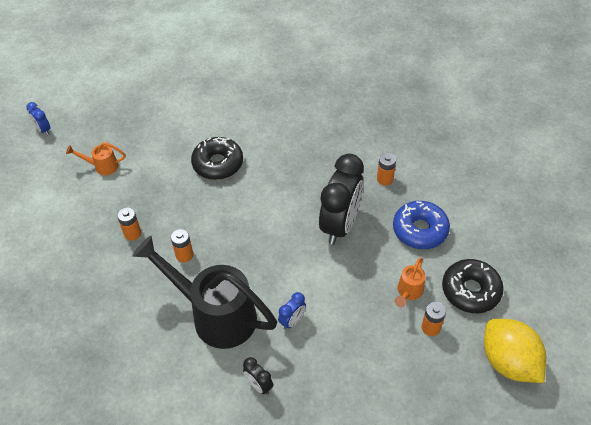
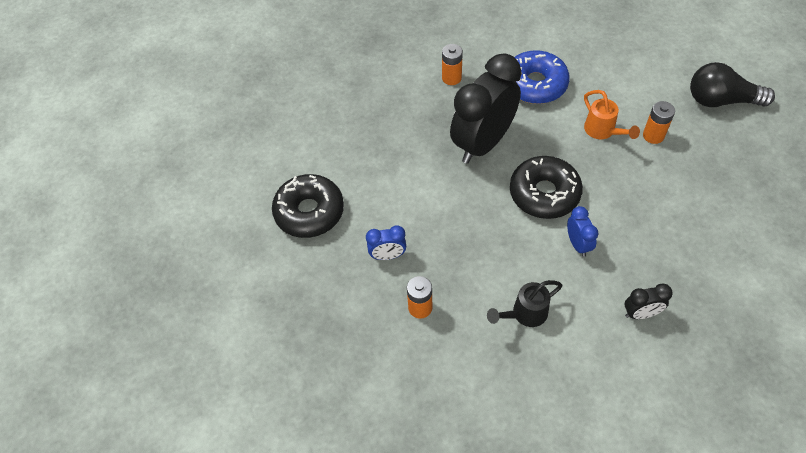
camera: 55 degrees left, 5 degrees up
(43, 130) = (74, 388): blue clock -> blue clock (387, 255)
(102, 166) = (207, 340): orange watering can -> none
(132, 233) = (346, 350): orange battery -> none
(214, 314) = (524, 314): black watering can -> black watering can, size x0.43
(340, 225) = (483, 143): black clock -> black clock turned 105 degrees counterclockwise
(470, 291) = (630, 85): black donut -> black donut (544, 193)
(508, 362) = (721, 100): yellow lemon -> black light bulb

